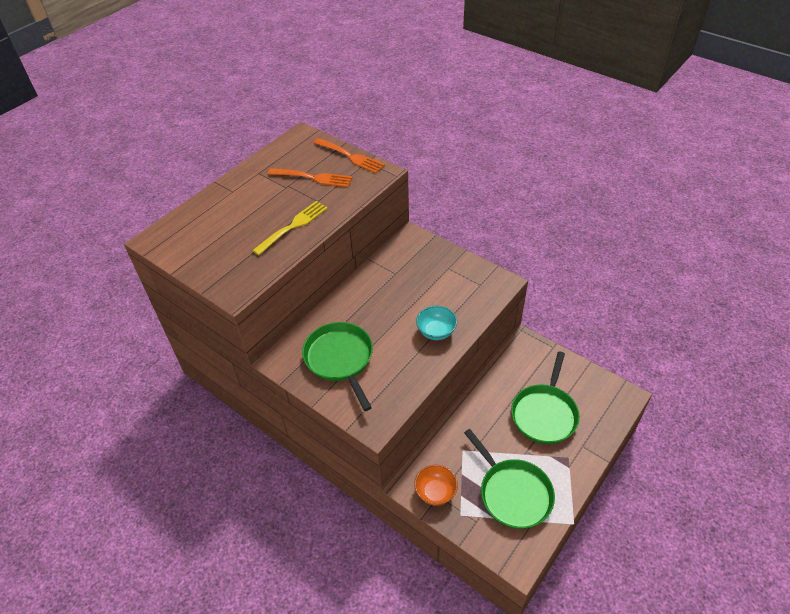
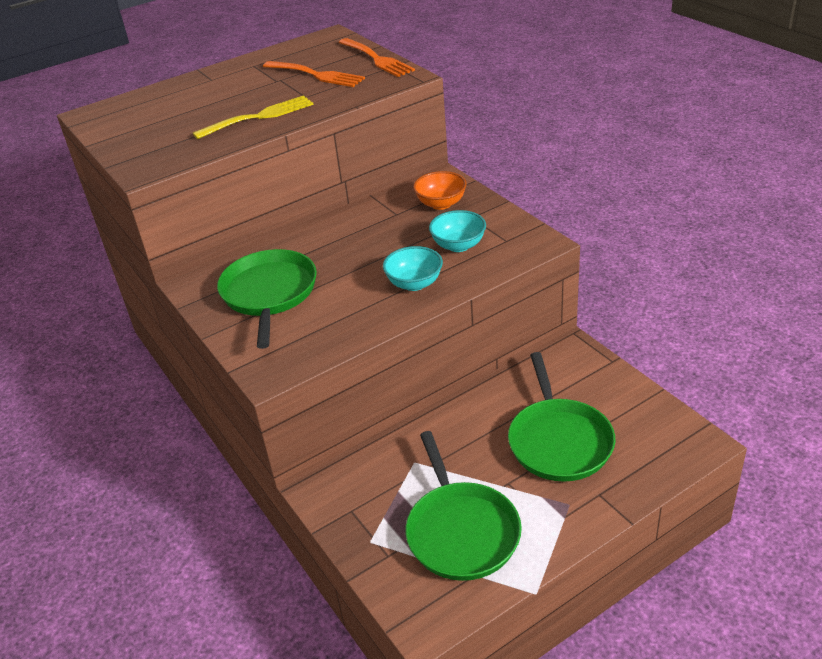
camera: 20 degrees right, 10 degrees down
(435, 492) = (349, 505): orange bowl -> orange bowl (441, 204)
(450, 294) = (458, 245): none -> turquoise bowl
(544, 414) = (559, 441): green pan -> green pan turned 45 degrees counterclockwise

